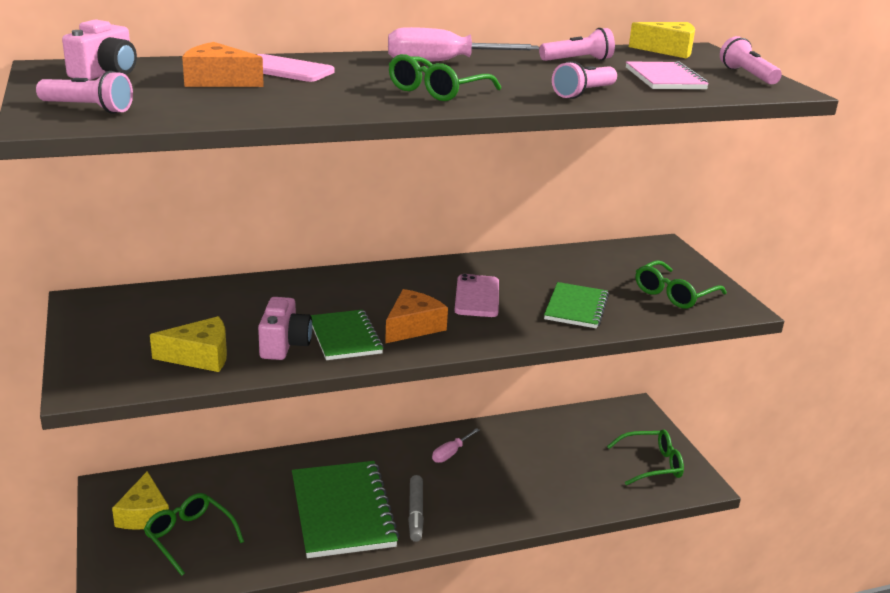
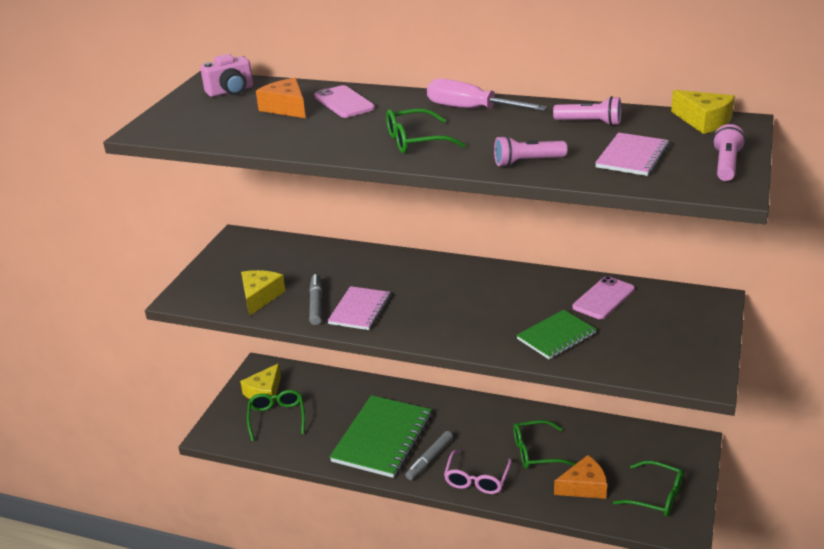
camera: 40 degrees right, 5 degrees up
(88, 108) = (180, 123): pink flashlight -> none
(200, 356) = (260, 297): yellow cheese -> yellow cheese turned 105 degrees counterclockwise
(284, 345) = (316, 304): pink camera -> grey marker
(345, 337) = (359, 310): green notebook -> pink notebook
(413, 327) = (413, 315): orange cheese -> orange cheese (584, 486)
(451, 453) = (498, 424): pink screwdriver -> none
(477, 296) = (489, 304): pink phone -> pink phone (603, 298)
(482, 513) = (477, 479): none -> pink glasses
(674, 294) = (659, 349): green glasses -> green glasses (536, 452)

